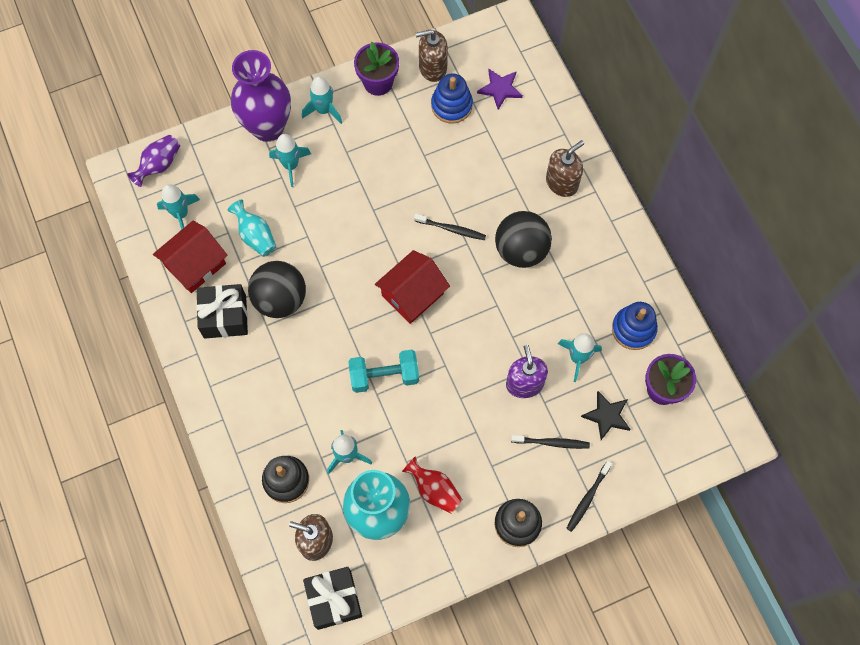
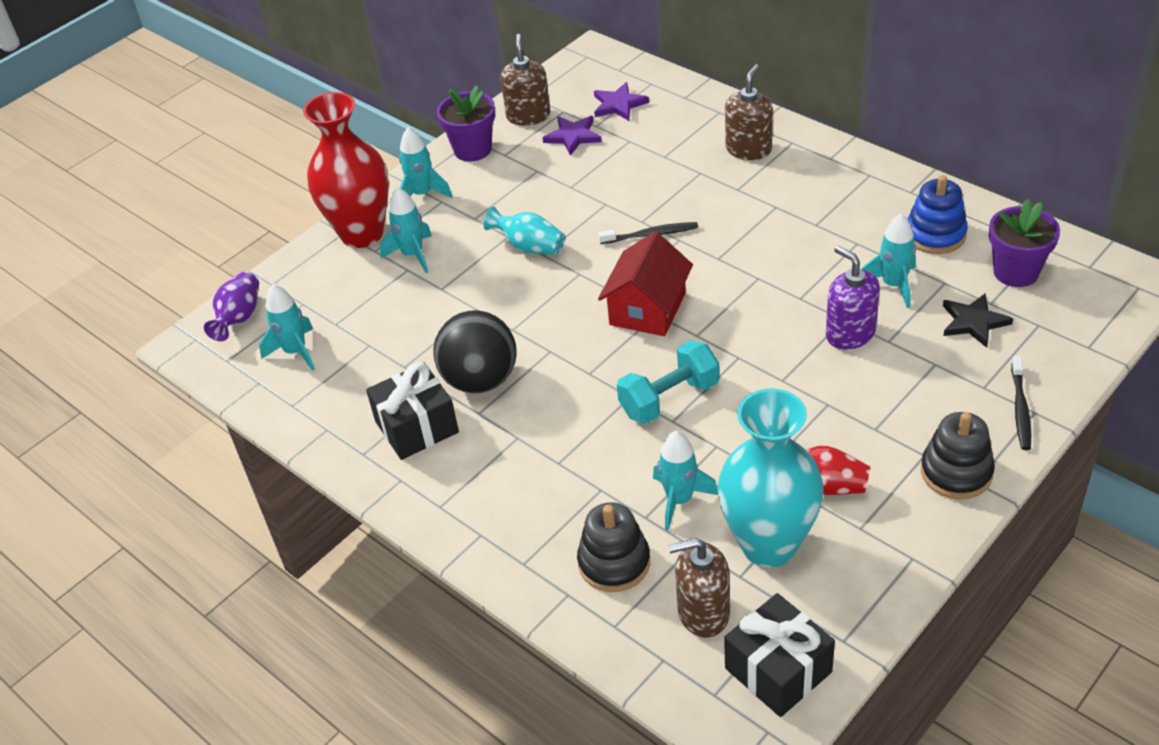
camera: 20 degrees left, 25 degrees down
(195, 264) = (344, 392): red house -> none
(255, 236) = (408, 334): turquoise vase -> turquoise vase (529, 247)
(268, 127) = (362, 233): purple vase -> red vase
(432, 67) = (528, 116): brown soap dispenser -> brown soap dispenser turned 120 degrees clockwise
(451, 105) = (573, 136): blue stacking toy -> purple star
(521, 250) = (748, 220): black ball -> none
(551, 443) = (930, 374): black toothbrush -> none

